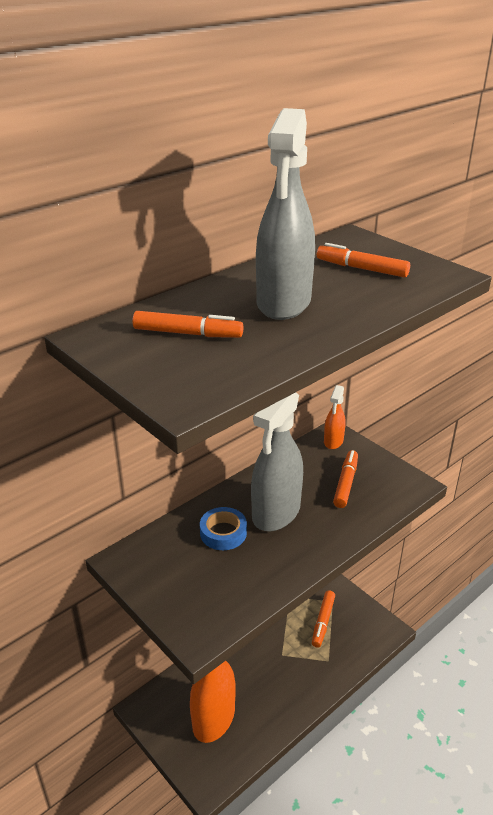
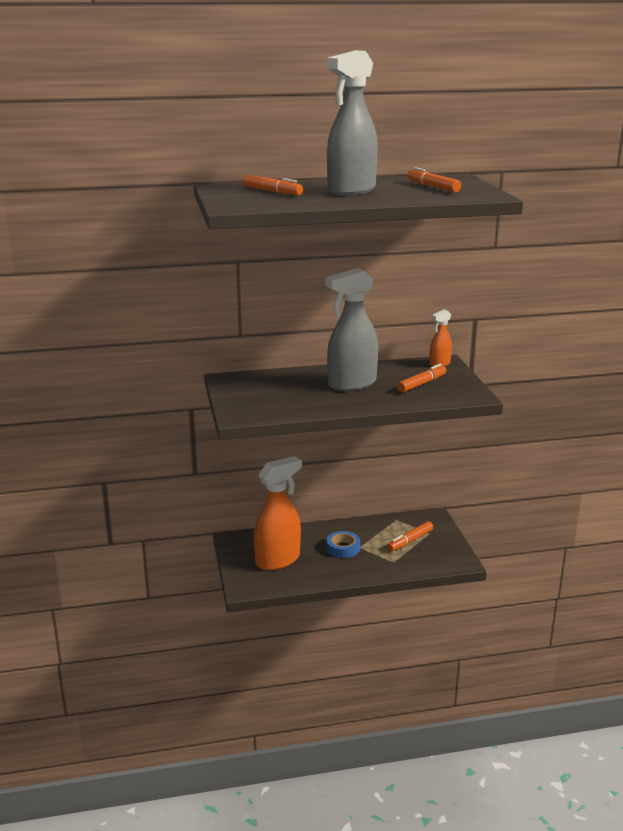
camera: 30 degrees right, 10 degrees down
(223, 533) = (304, 383): blue tape -> blue tape (343, 548)

